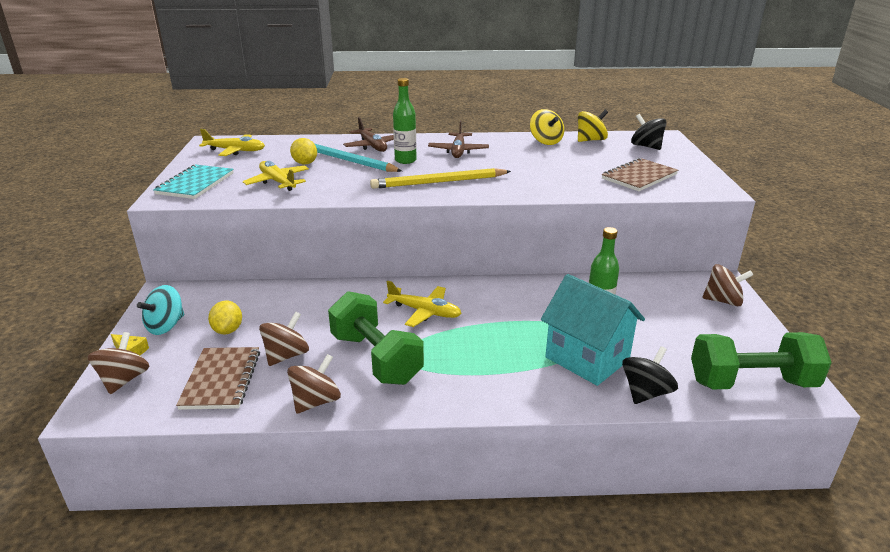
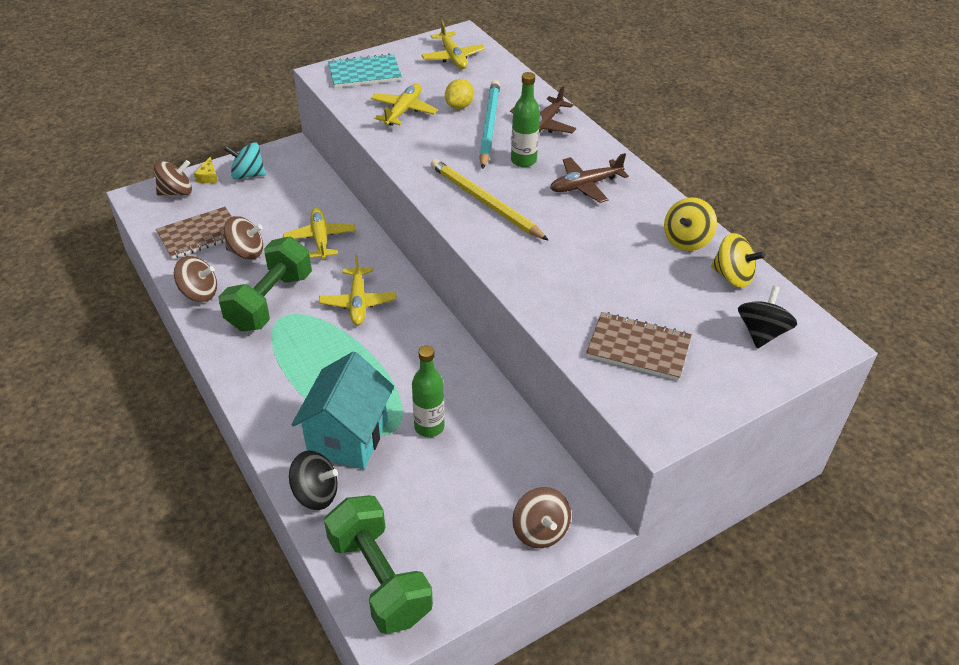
camera: 60 degrees right, 15 degrees up
(228, 330) = (261, 206): yellow lemon -> none
(318, 309) = (320, 239): none -> yellow plane

